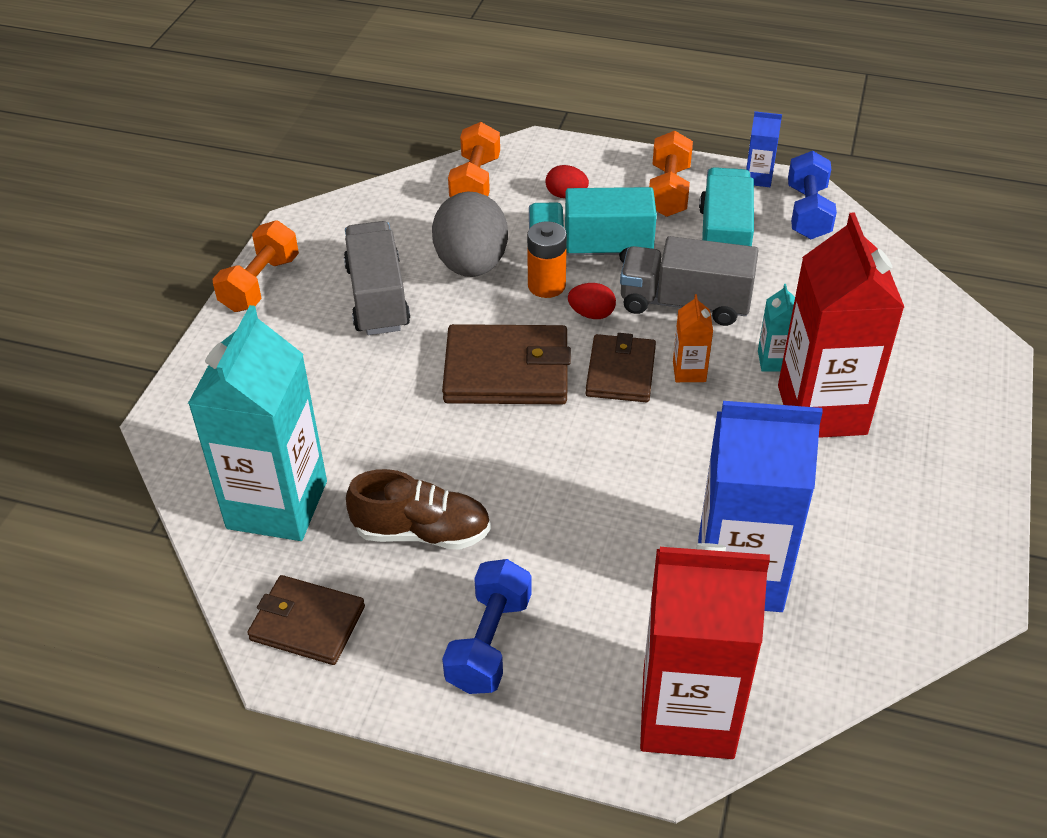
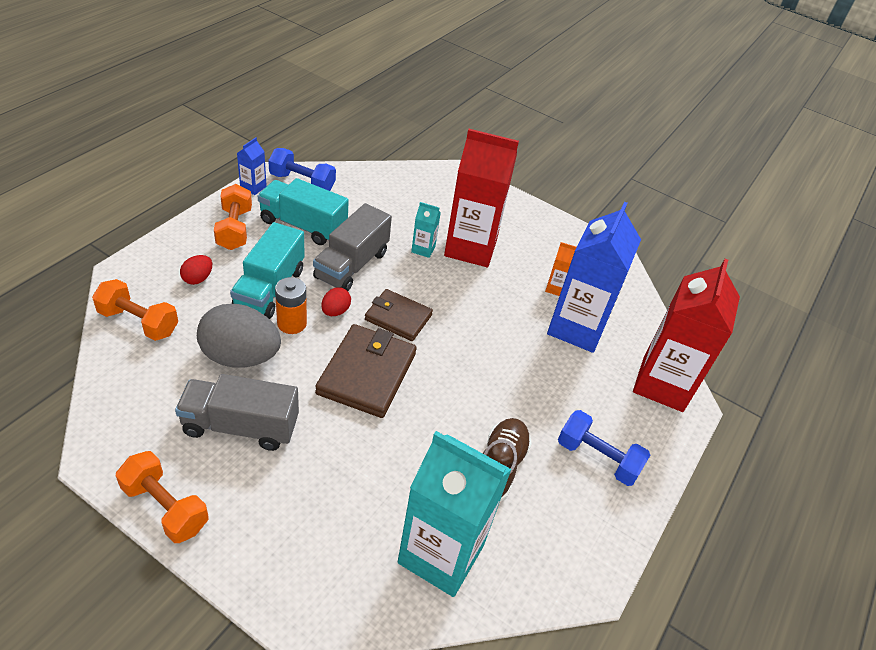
camera: 80 degrees left, 0 degrees up
(307, 623) = (559, 559): brown wallet -> none
(668, 191) = (234, 229): orange dumbbell -> orange dumbbell turned 60 degrees clockwise
(689, 371) = (413, 287): orange carton -> orange carton (556, 288)

